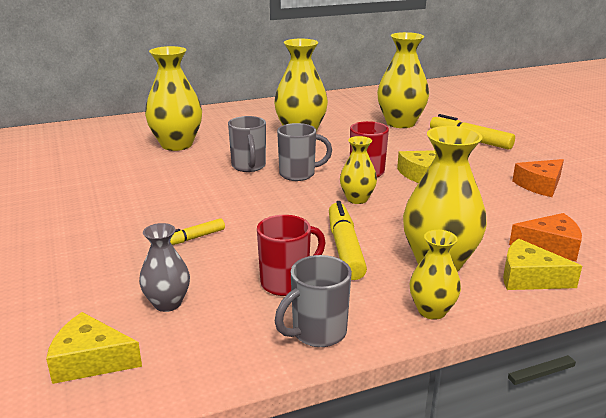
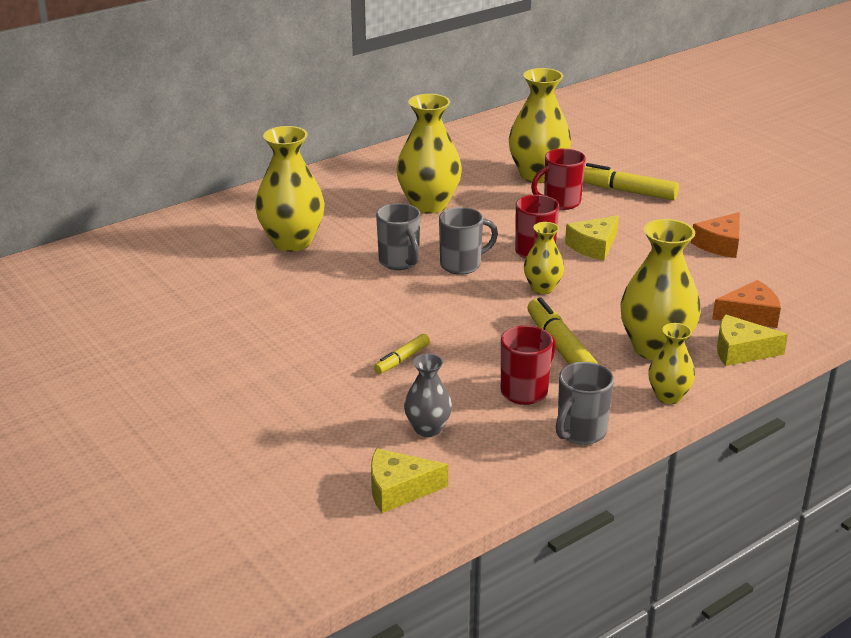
camera: 15 degrees left, 5 degrees up
(409, 142) = (560, 202): none -> red mug

